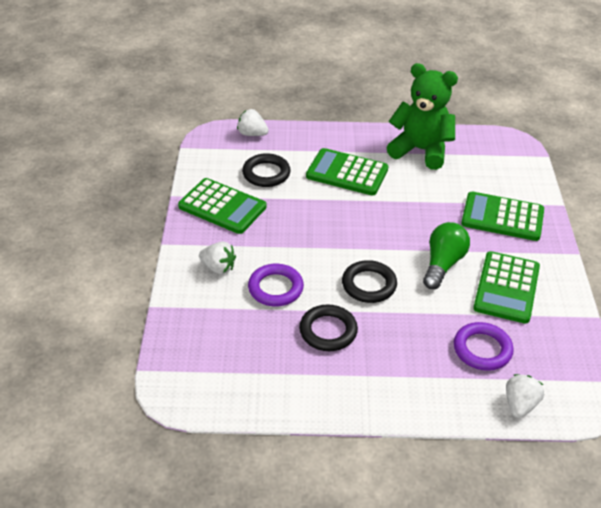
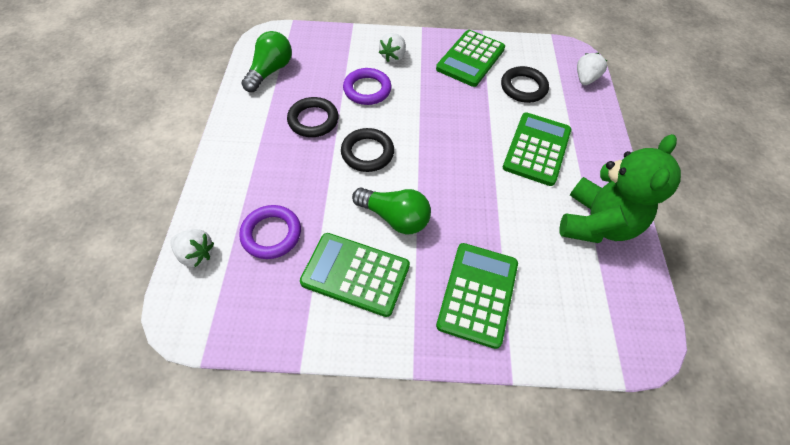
camera: 90 degrees right, 15 degrees up
(247, 380) = (270, 71): none -> green light bulb

